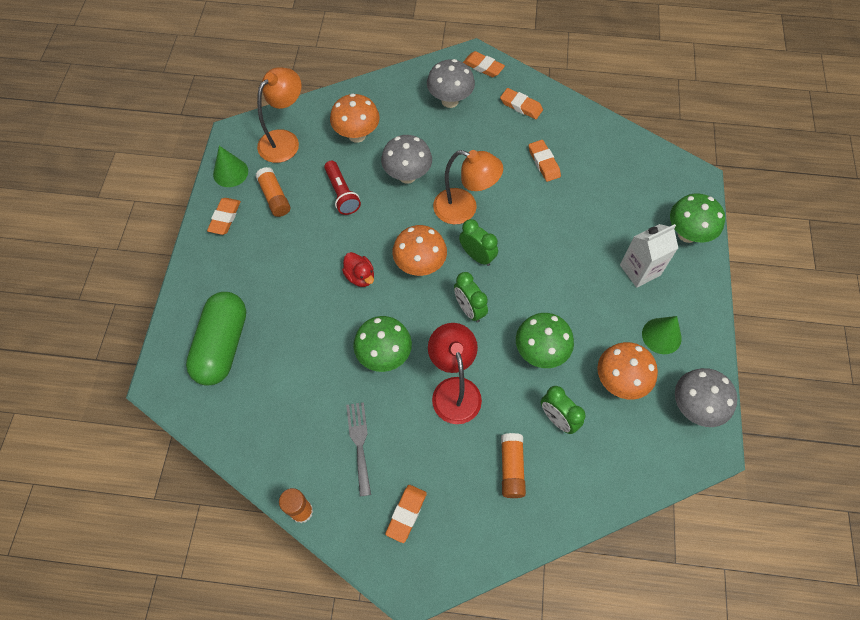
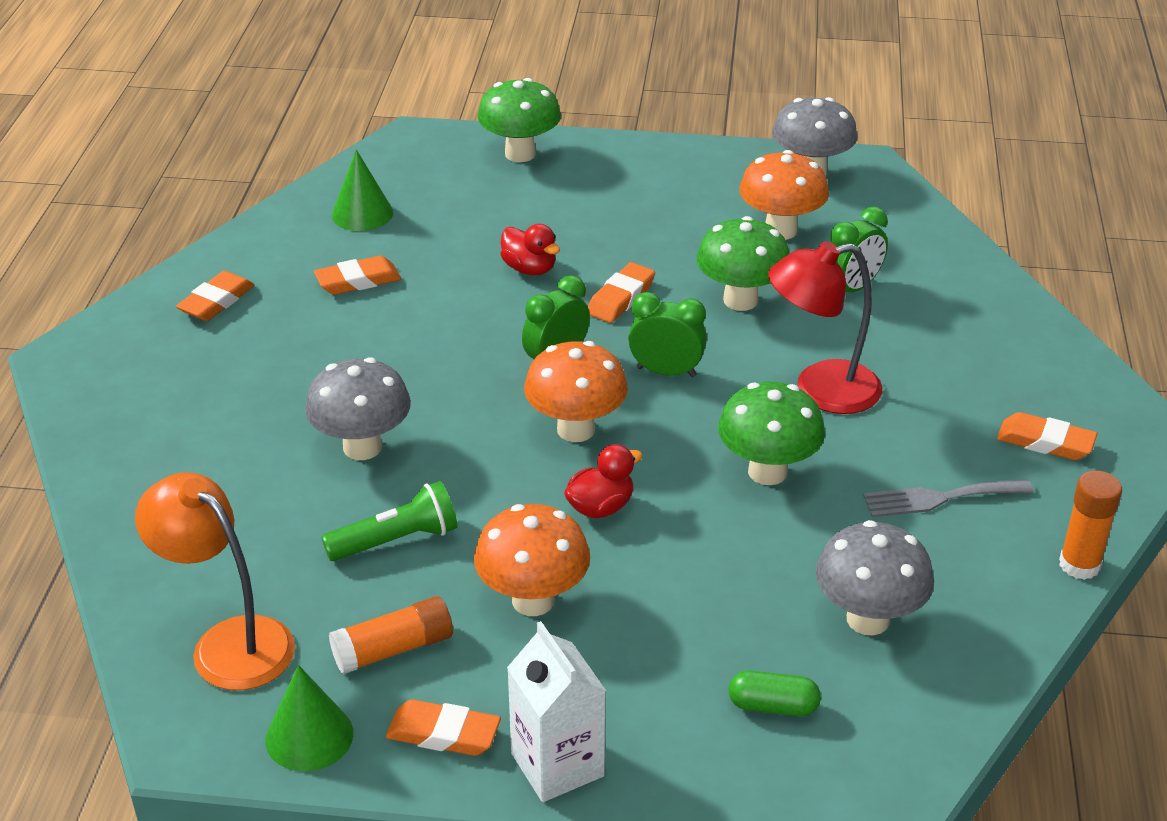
camera: 90 degrees left, 25 degrees down
(222, 345) = (773, 706): green capsule -> green capsule, size x0.44
(341, 194) = (396, 541): red flashlight -> green flashlight
(357, 135) = (240, 522): orange mushroom -> orange mushroom (533, 600)
(450, 101) = (178, 390): grey mushroom -> grey mushroom (868, 619)
(464, 209) = (452, 375): orange lamp -> none
(469, 309) = (666, 372): green clock -> green clock turned 135 degrees counterclockwise
(483, 67) = (98, 345): orange eraser -> orange eraser (620, 298)
(511, 468) = (941, 334): orange glue stick -> none
(562, 242) = (529, 269): none -> red duck
(640, 270) = (585, 199): white carton -> white carton (557, 765)
(661, 336) = (700, 189): green cone -> green cone (362, 214)

